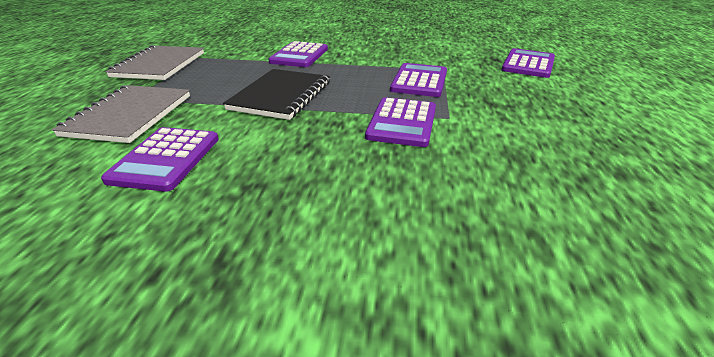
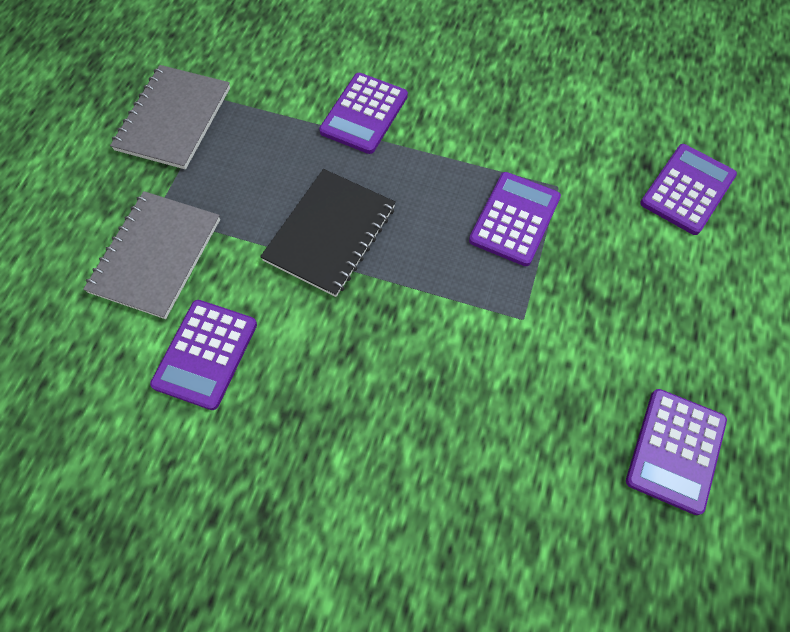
camera: 10 degrees right, 30 degrees up
(402, 122) = (464, 322): purple calculator -> purple calculator (675, 450)

